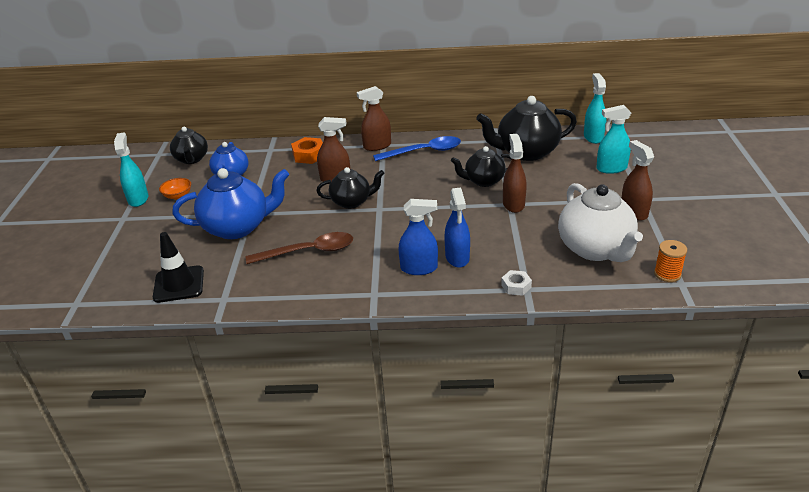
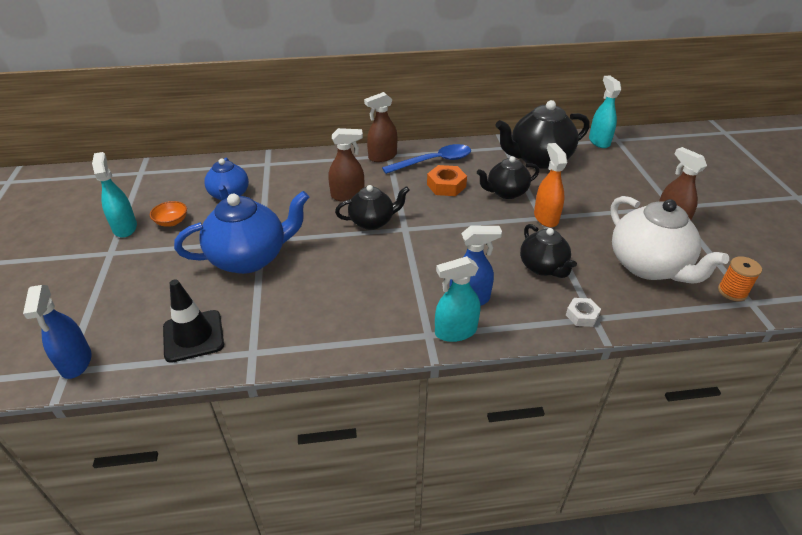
camera: 10 degrees left, 5 degrees up
(191, 159) = (180, 177): black teapot -> black teapot (543, 267)
(308, 252) = (339, 285): brown spoon -> none
(309, 155) = (311, 169): orange nut -> orange nut (446, 185)
(457, 257) = (507, 283): blue spray bottle -> blue spray bottle (76, 362)
(513, 204) = (546, 217): brown spray bottle -> orange spray bottle
(611, 168) = (629, 174): turquoise spray bottle -> turquoise spray bottle (455, 331)

